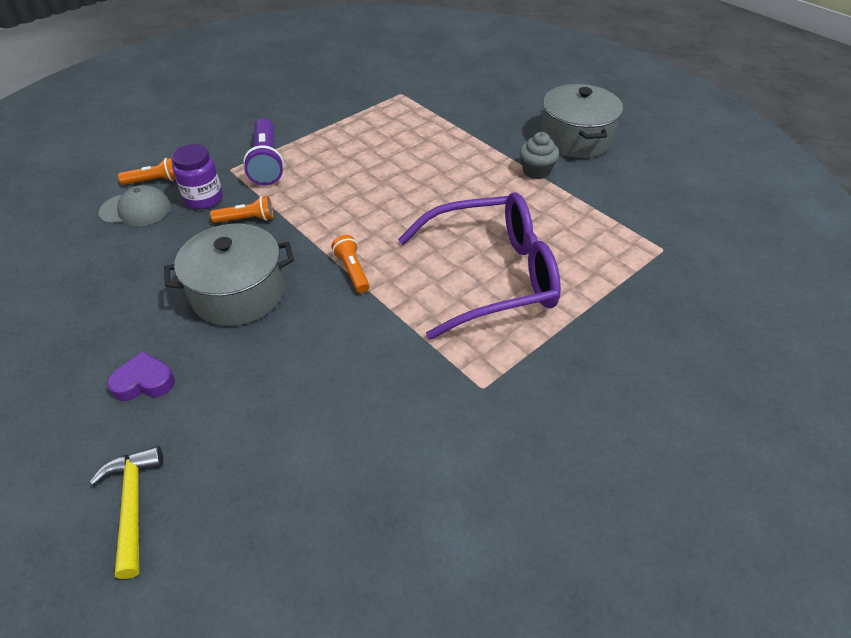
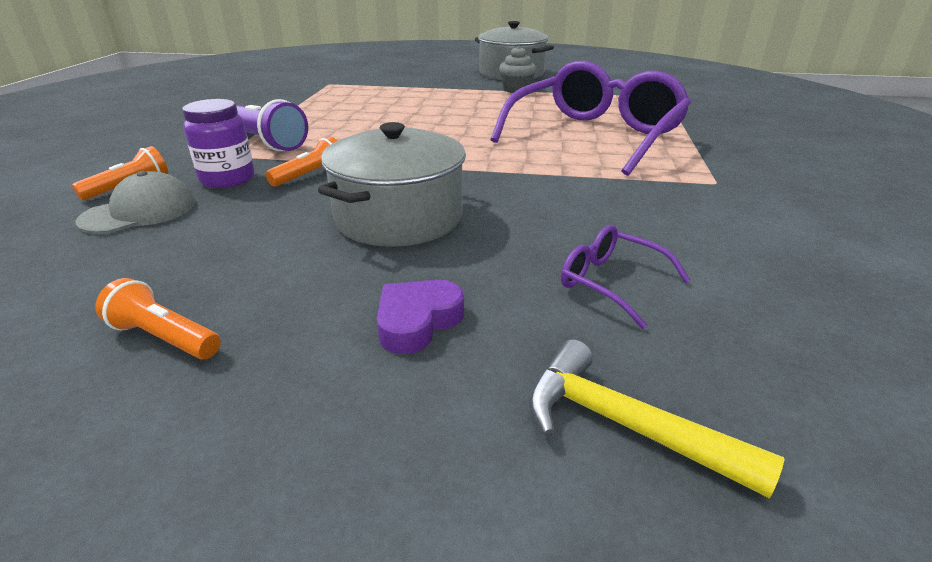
camera: 40 degrees left, 15 degrees down
(260, 424) = (611, 283): none -> purple glasses
(352, 271) = (484, 168): orange flashlight -> orange flashlight (164, 338)

